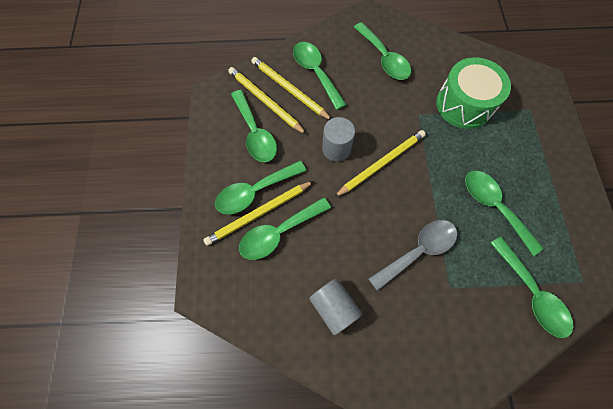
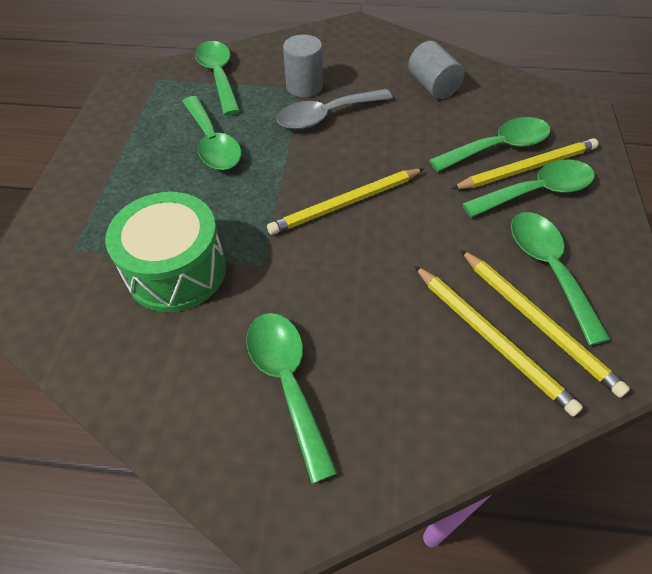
camera: 170 degrees left, 15 degrees down
(315, 72) = (437, 369): green spoon -> none
(336, 149) = (411, 230): grey cylinder -> grey cylinder (304, 87)

